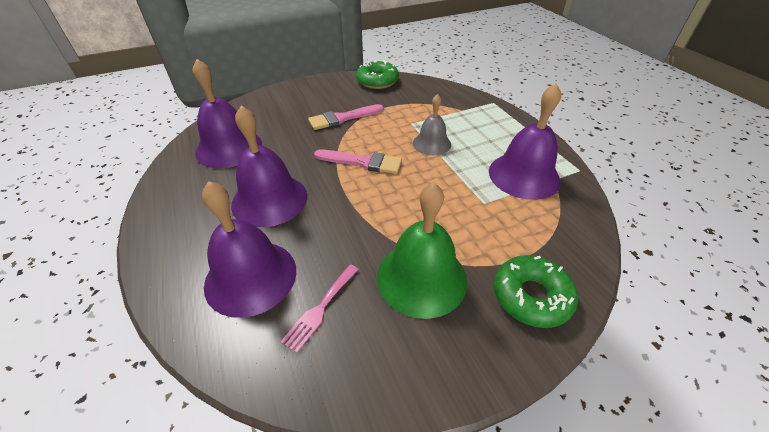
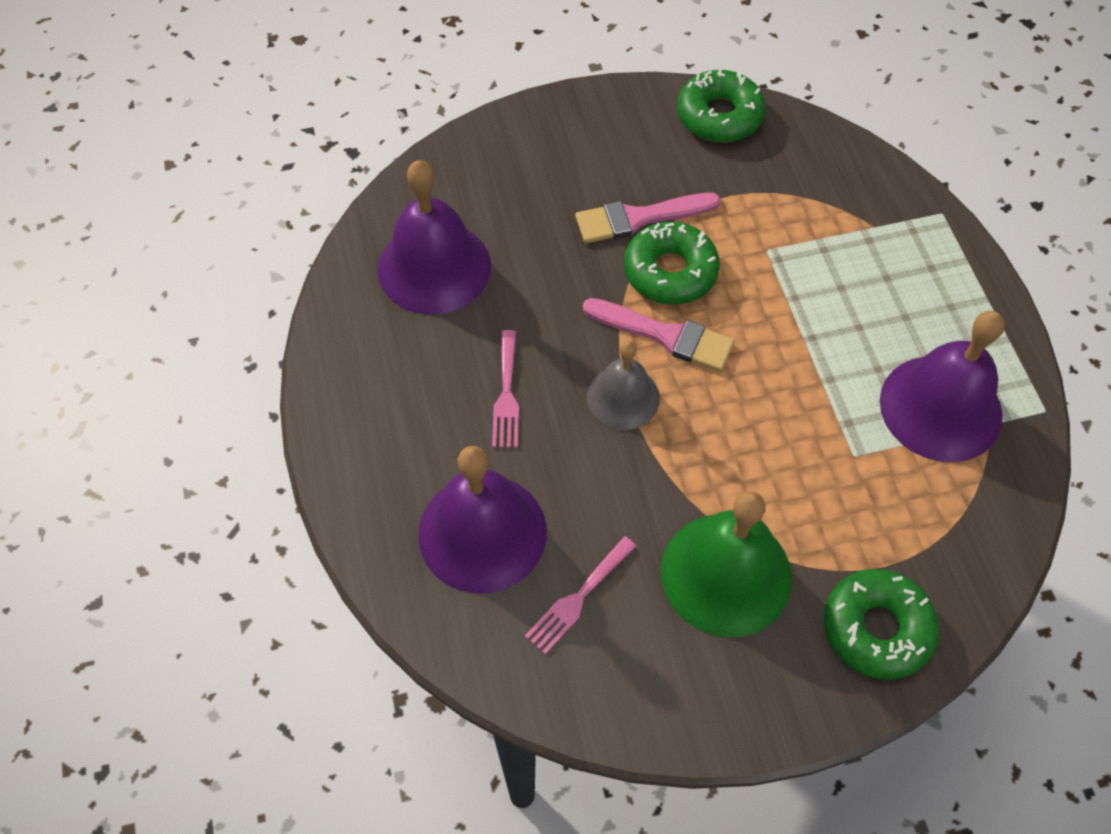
camera: 10 degrees right, 15 degrees up
(269, 199) = (506, 395): purple bell -> pink fork
(361, 136) = (670, 272): none -> green donut
(432, 143) = (795, 308): grey bell -> grey bell (623, 397)

